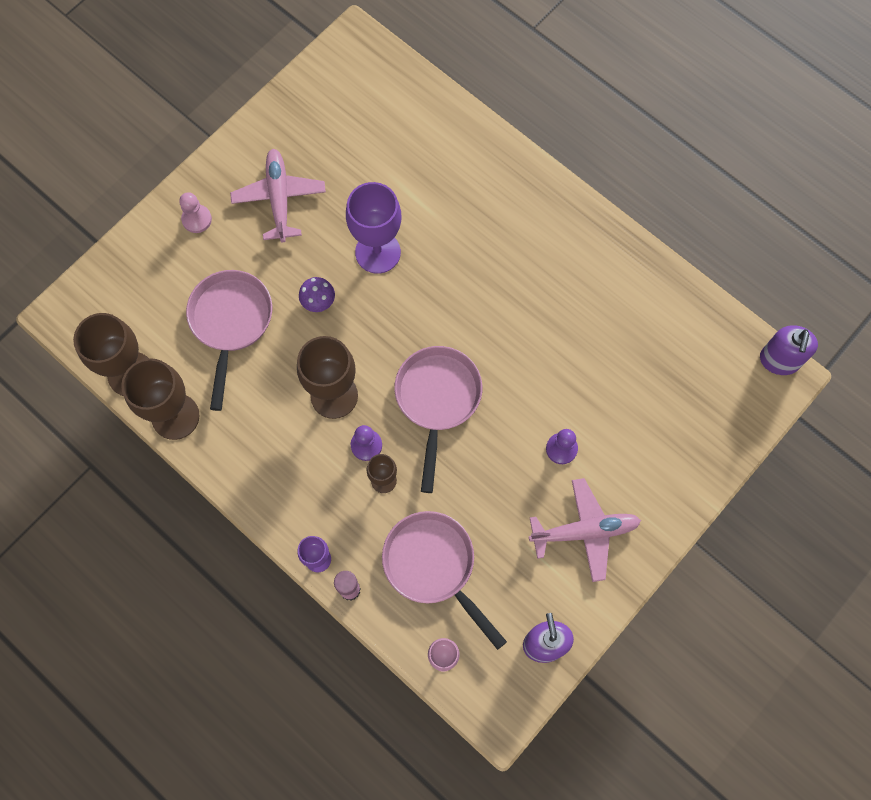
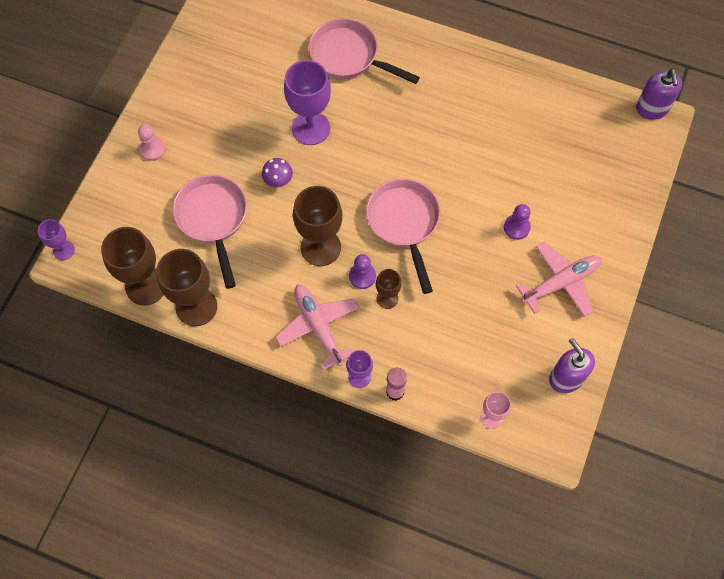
camera: 20 degrees left, 5 degrees down
(61, 303) = (64, 250): none -> purple goblet
(279, 198) = (214, 113): pink plane -> pink plane (318, 327)
(433, 566) = (454, 350): pink pan -> pink pan (349, 56)

